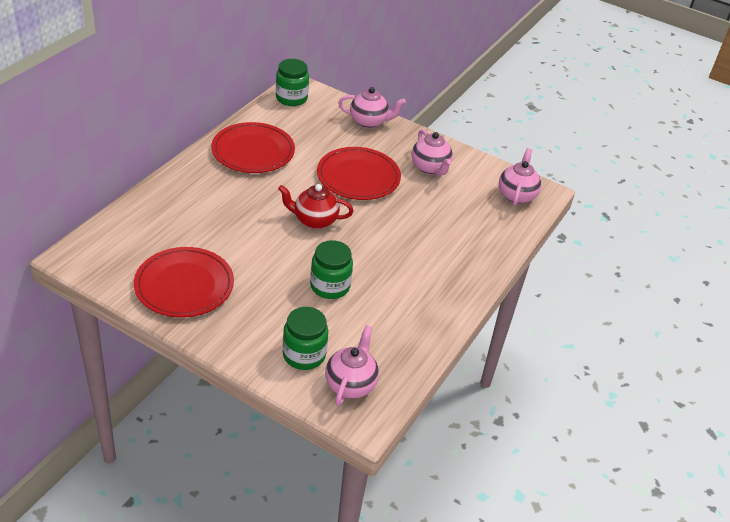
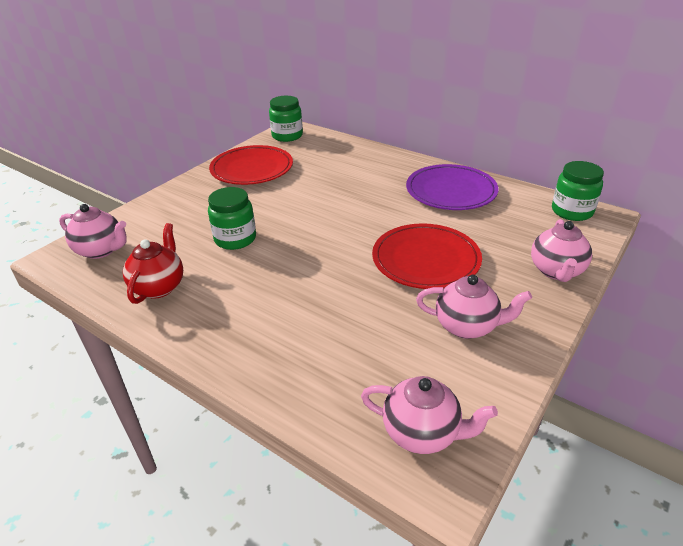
camera: 100 degrees right, 5 degrees down
(253, 151) = (451, 191): red plate -> purple plate
(304, 355) = (150, 225): green jar -> green jar (287, 136)
(314, 220) = (339, 229): red teapot -> red teapot (159, 287)
(430, 168) = (467, 326): pink teapot -> pink teapot turned 150 degrees counterclockwise

